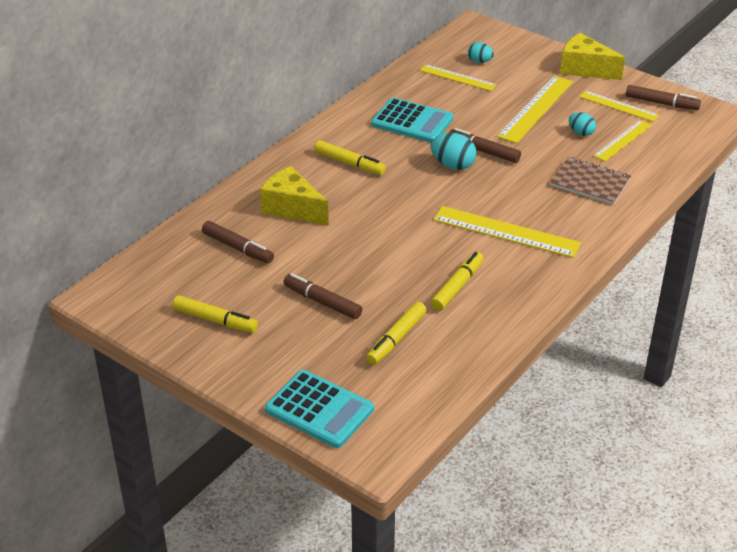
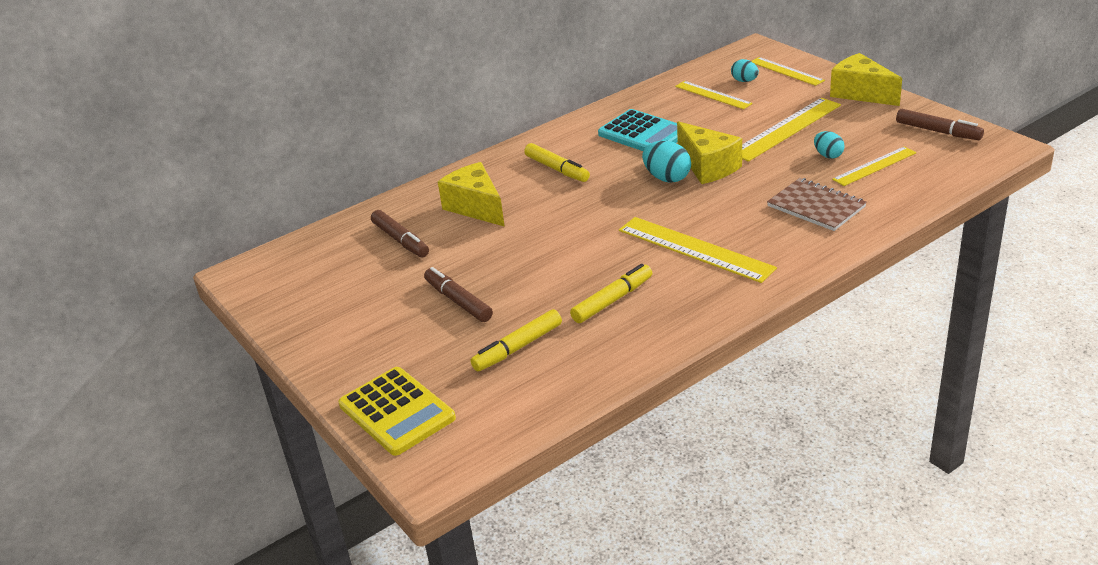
camera: 20 degrees right, 5 degrees down
(215, 320) = (340, 308): yellow marker -> none
(319, 409) = (397, 411): turquoise calculator -> yellow calculator
(483, 151) = (707, 167): brown marker -> yellow cheese
(618, 106) = (884, 131): yellow ruler -> yellow ruler (786, 71)

